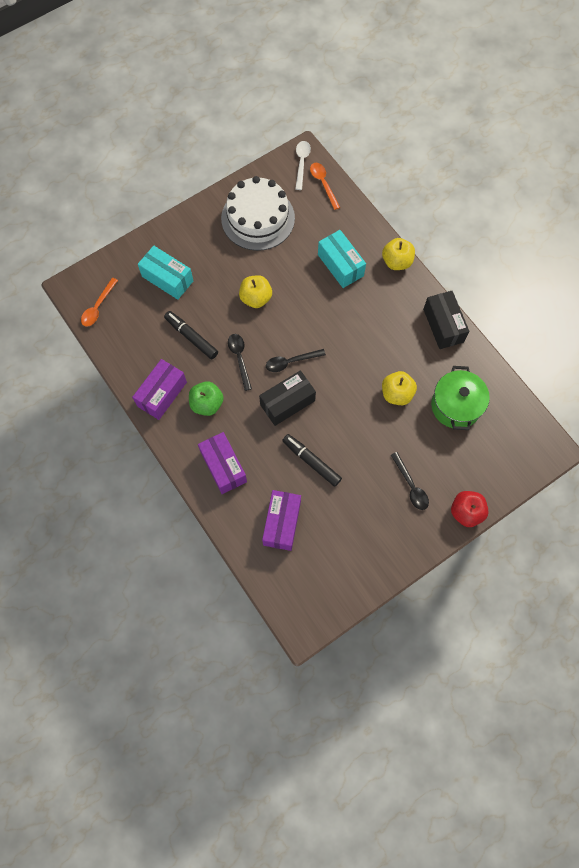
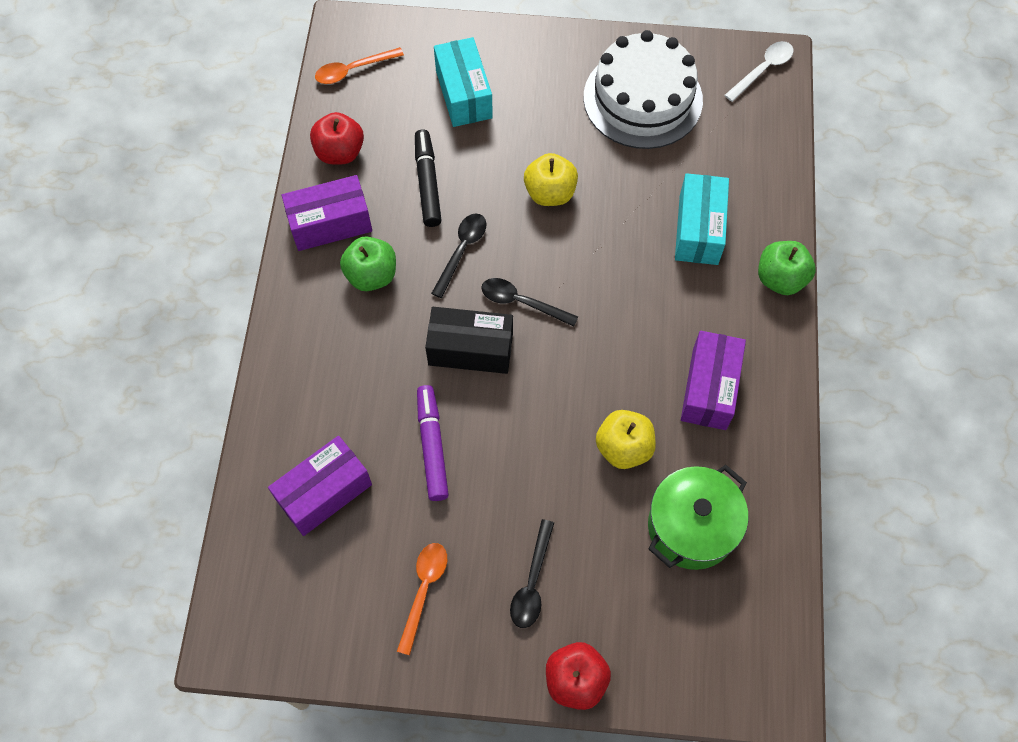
camera: 40 degrees right, 5 degrees down
(132, 354) = (340, 152): none -> red apple
(223, 467) = (320, 366): purple box -> purple box (709, 388)
(311, 461) = (432, 446): black marker -> purple marker
(323, 184) = (768, 114): orange spoon -> orange spoon (424, 590)
(396, 262) = (780, 279): yellow apple -> green apple
(443, 325) = (771, 408): black box -> none

